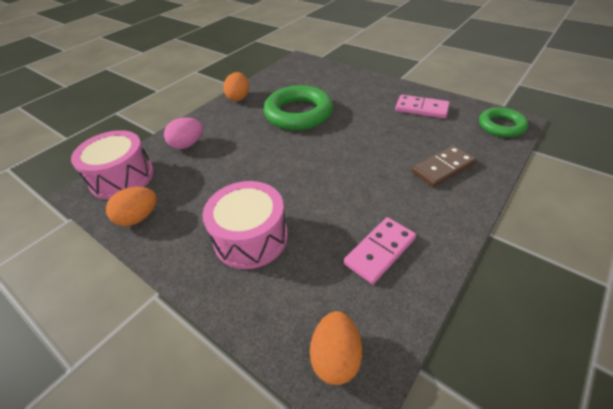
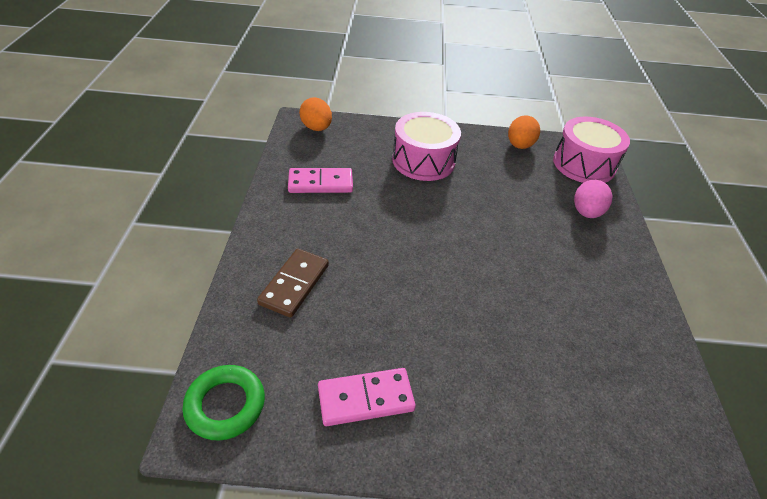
camera: 140 degrees right, 0 degrees up
(239, 97) = (645, 306): orange egg -> none
(298, 113) = (531, 308): green ring -> none
(379, 251) = (320, 183): pink domino -> pink domino turned 75 degrees clockwise

